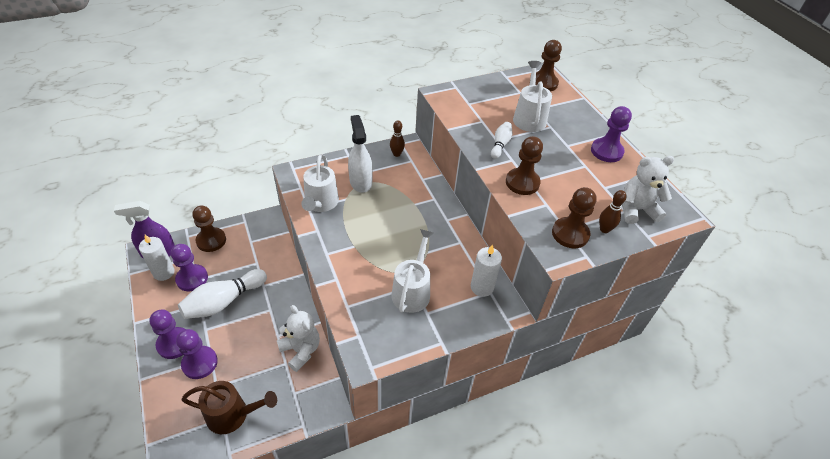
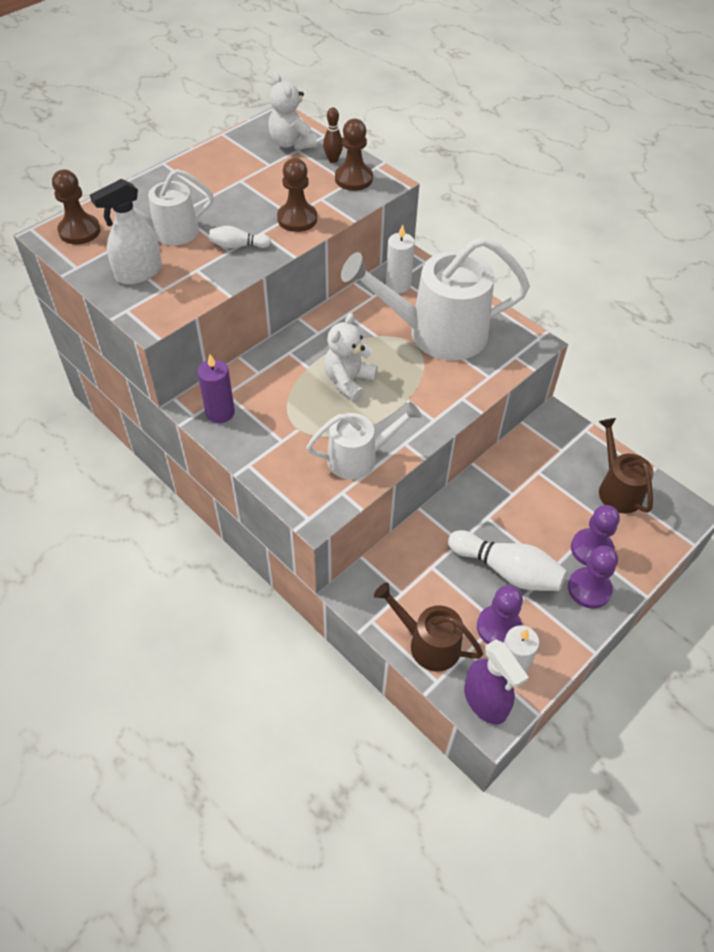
camera: 110 degrees left, 5 degrees up
(211, 240) = (427, 643): brown pawn -> brown watering can
(301, 350) = (516, 465): white teddy bear -> white teddy bear (348, 381)
(360, 181) = (296, 432): white spray bottle -> white spray bottle (139, 273)
(396, 154) = (220, 412): brown bowling pin -> purple candle
(412, 290) = (436, 333): white watering can -> white watering can, size x1.78
(606, 151) = (206, 168): purple pawn -> none

